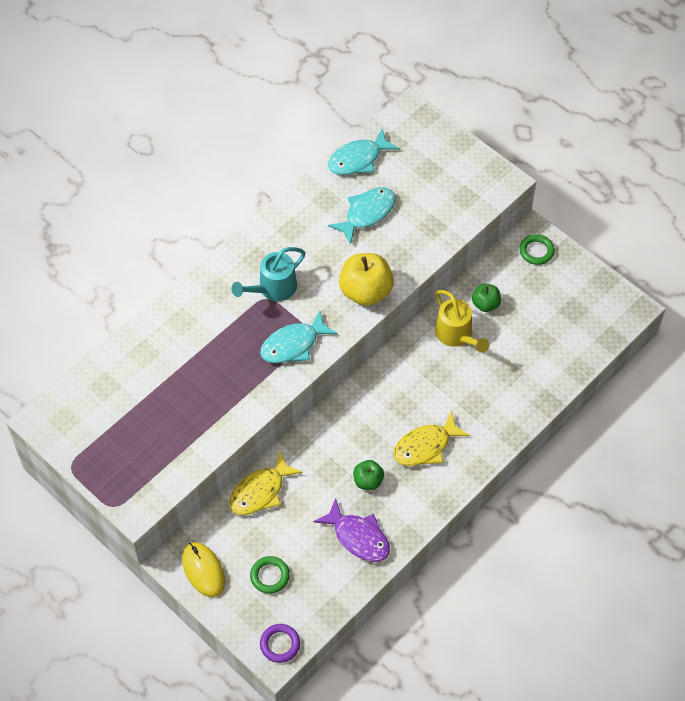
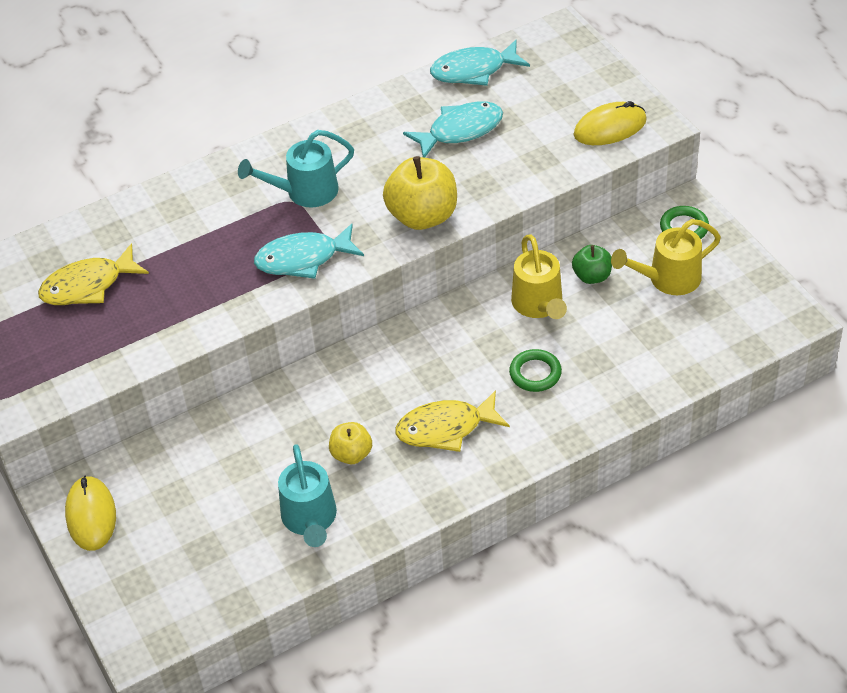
camera: 20 degrees right, 10 degrees down
(260, 491) = (205, 437): yellow fish -> yellow fish (88, 285)
(270, 576) = (173, 542): green ring -> green ring (535, 373)
(280, 644) = (150, 630): purple ring -> none
(358, 537) = (310, 520): purple fish -> turquoise watering can
(368, 481) = (351, 454): green apple -> yellow apple
(473, 190) = (610, 128): none -> yellow mouse
(538, 296) = (667, 279): none -> yellow watering can

